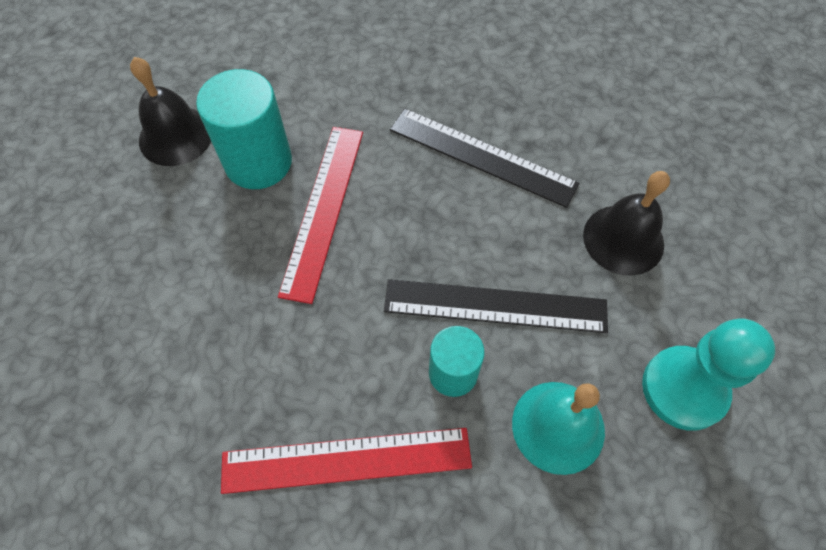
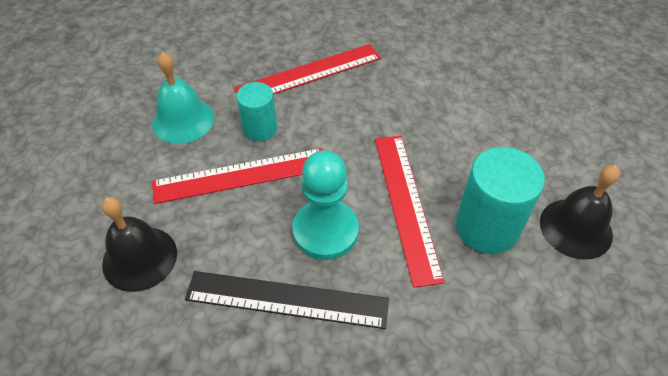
camera: 160 degrees right, 10 degrees down
(495, 306) = (241, 175): black ruler -> red ruler
(684, 389) = (95, 163): turquoise pawn -> turquoise pawn (325, 231)

